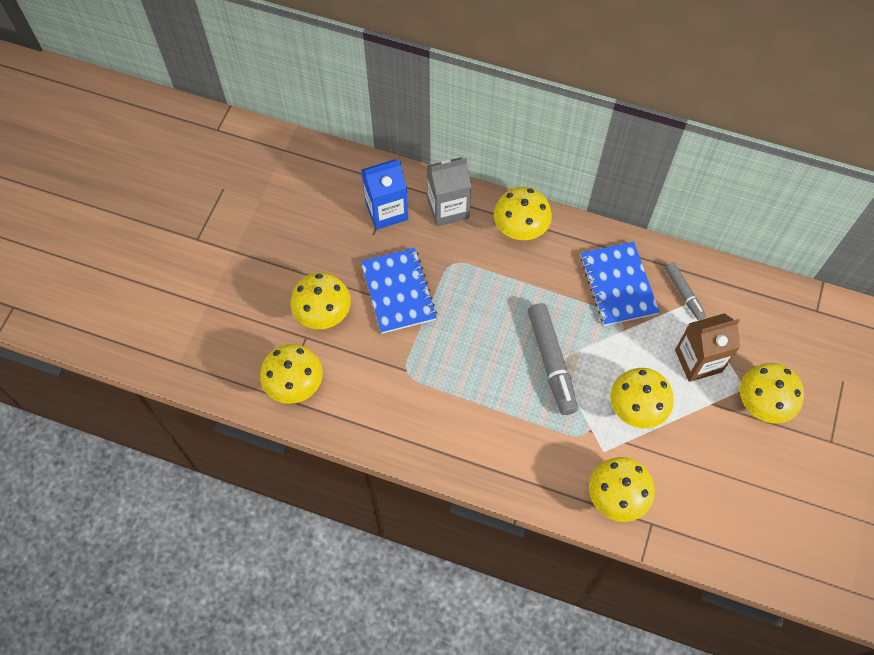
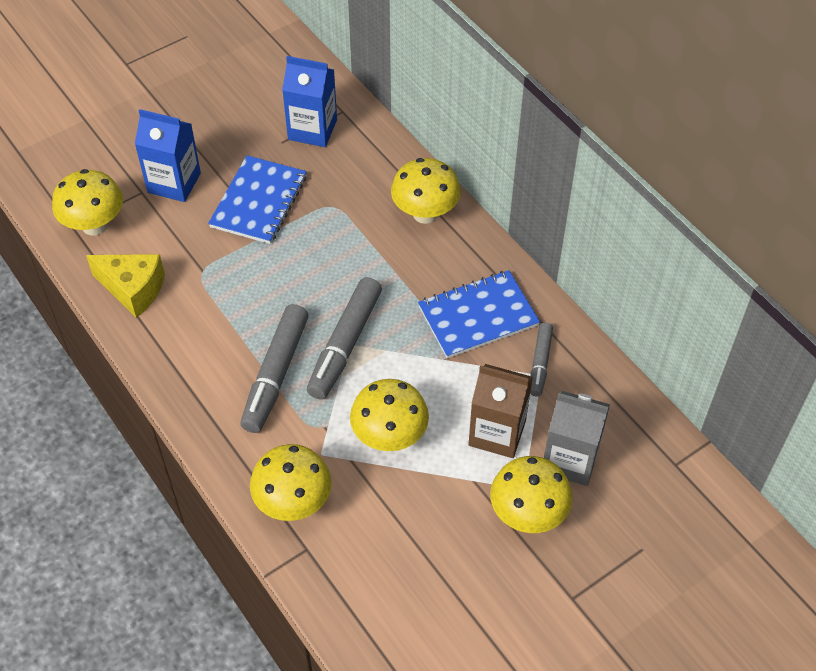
camera: 35 degrees right, 10 degrees down
(323, 315) = (174, 183): yellow mushroom -> blue carton
(369, 417) = (133, 289): none -> yellow cheese
(448, 208) = (372, 158): grey carton -> grey carton (570, 459)
(525, 414) = (276, 374): none -> grey marker
(618, 285) = (478, 316): blue notebook -> blue notebook turned 45 degrees clockwise

